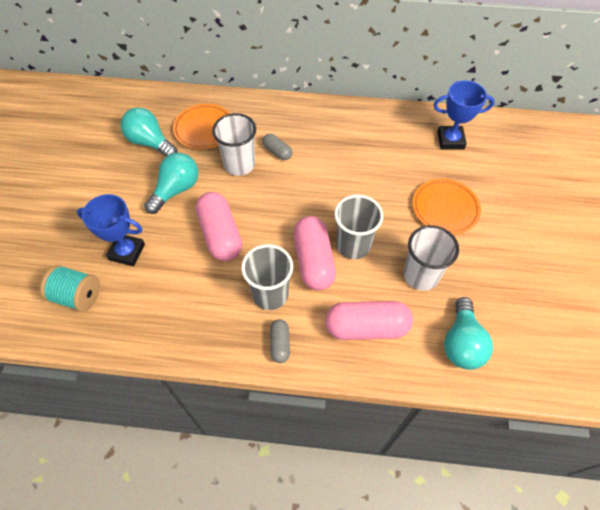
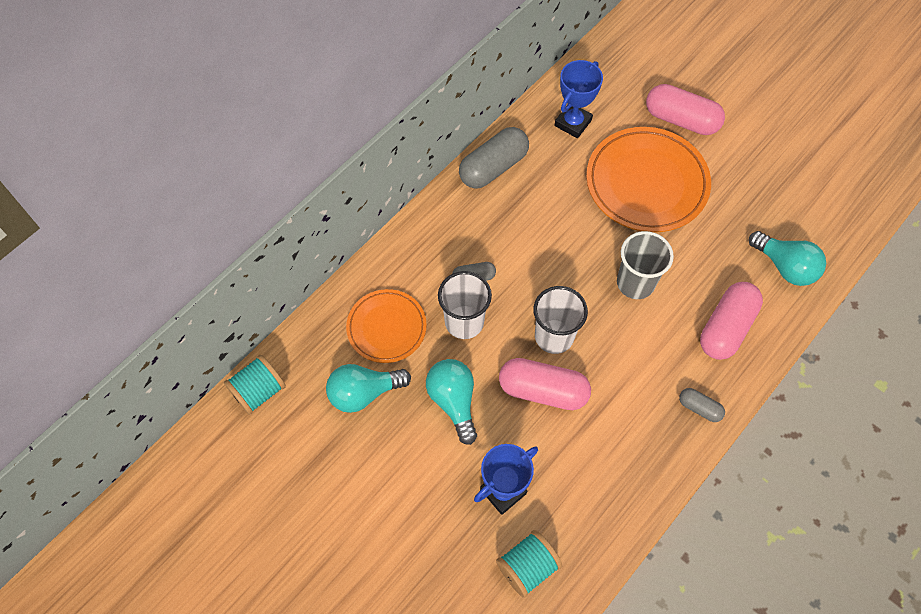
camera: 55 degrees left, 5 degrees up
(117, 96) = (259, 391): none -> turquoise spool
(270, 294) = (642, 385): grey cup -> none
(313, 260) = (629, 326): pink capsule -> pink capsule (681, 120)
(371, 118) = (493, 167): none -> grey capsule
(421, 275) = (702, 251): white cup -> white cup (554, 336)
(445, 208) = (646, 183): orange plate -> orange plate, size x1.67

